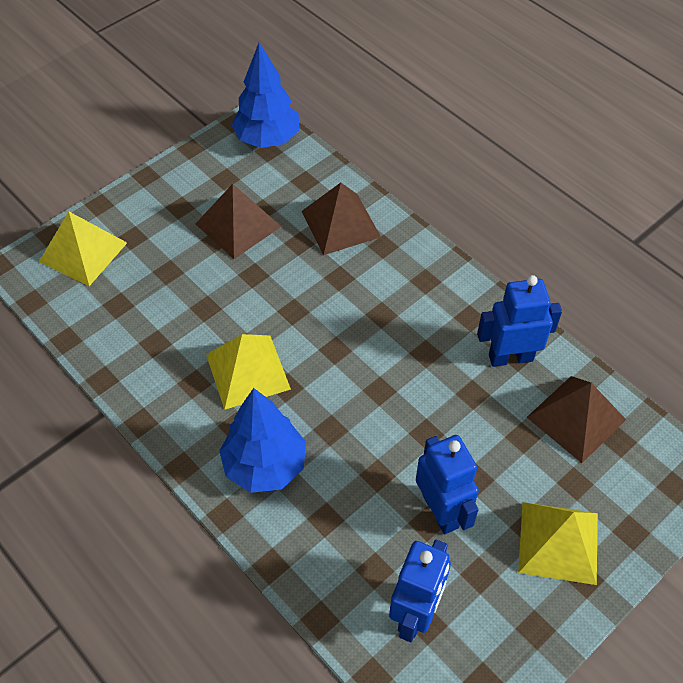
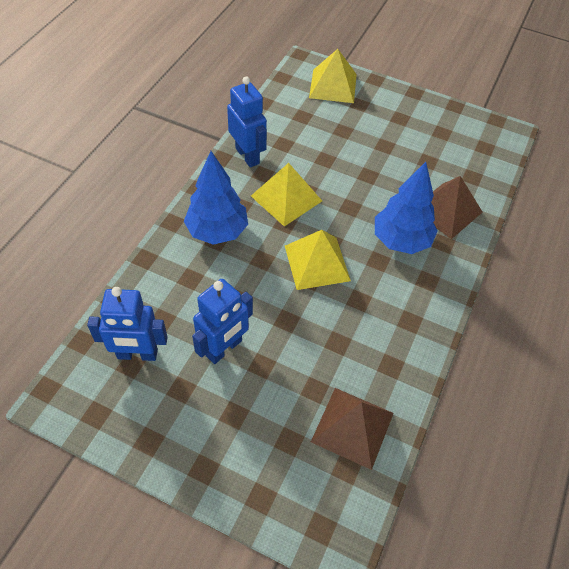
camera: 65 degrees right, 0 degrees up
(238, 225) = (405, 153): brown pyramid -> none
(267, 139) = (495, 143): blue tree -> blue tree (401, 240)
(510, 357) = (387, 361): blue robot -> blue robot (247, 156)
(558, 542) = (229, 440): yellow pyramid -> yellow pyramid (317, 263)

